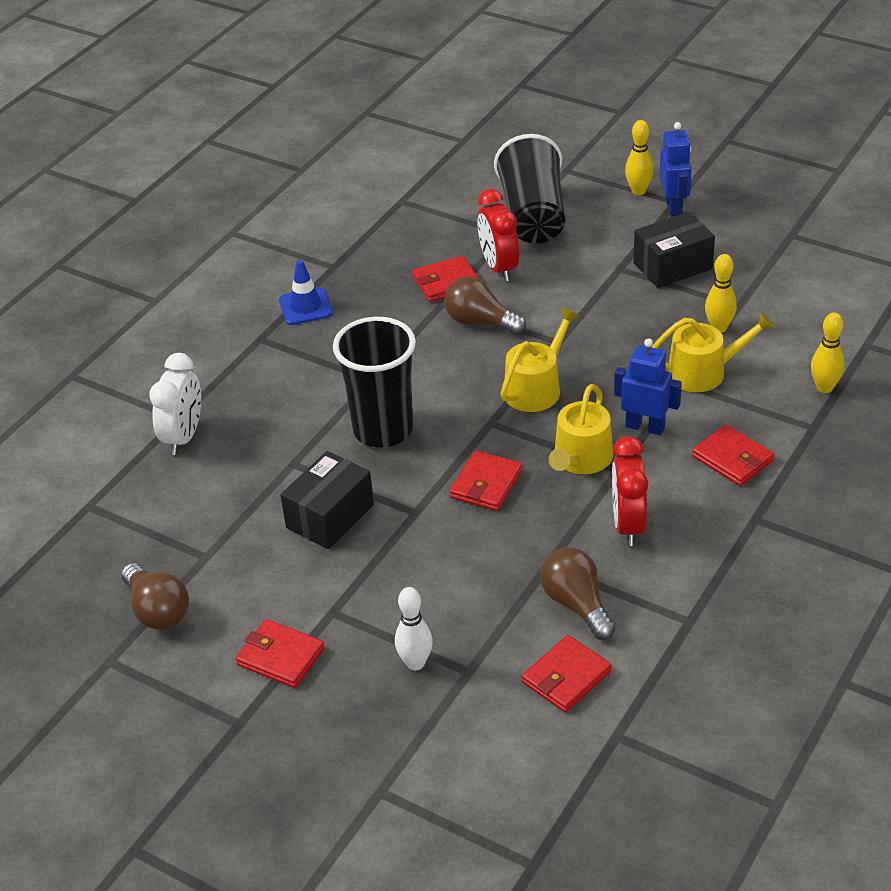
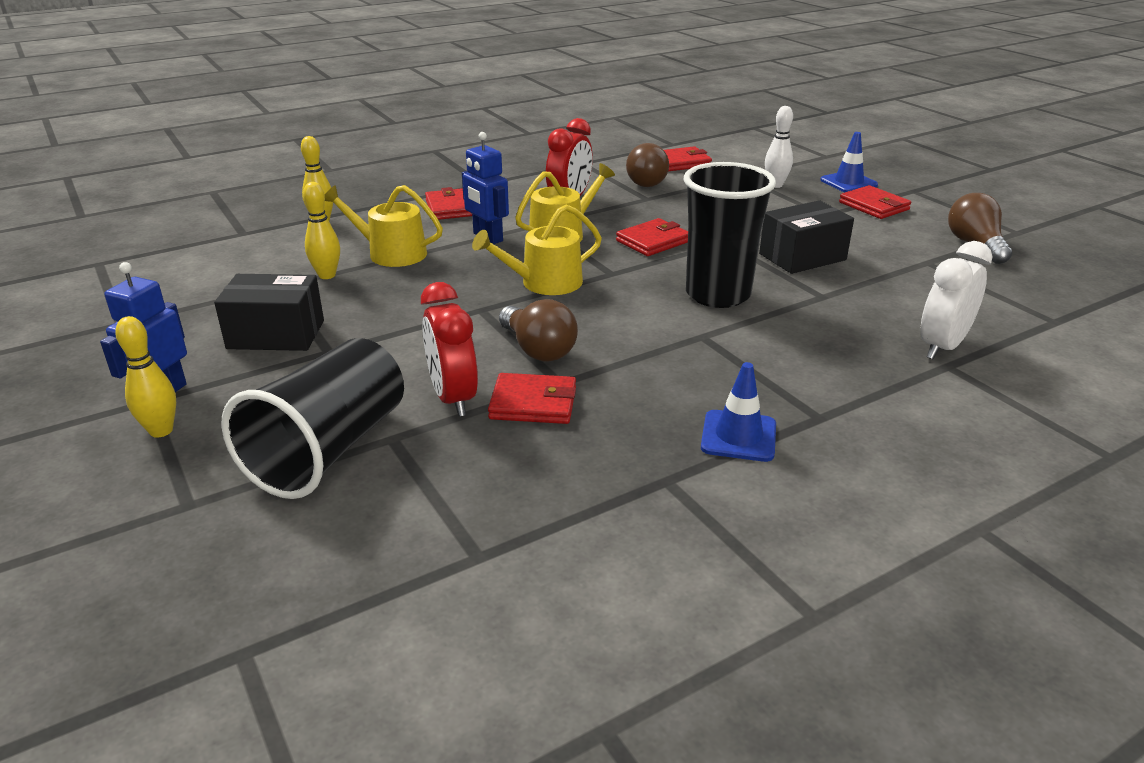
camera: 155 degrees left, 10 degrees down
(326, 711) = (848, 183): none -> blue traffic cone
(499, 267) = (453, 398): red clock -> red clock turned 150 degrees clockwise

